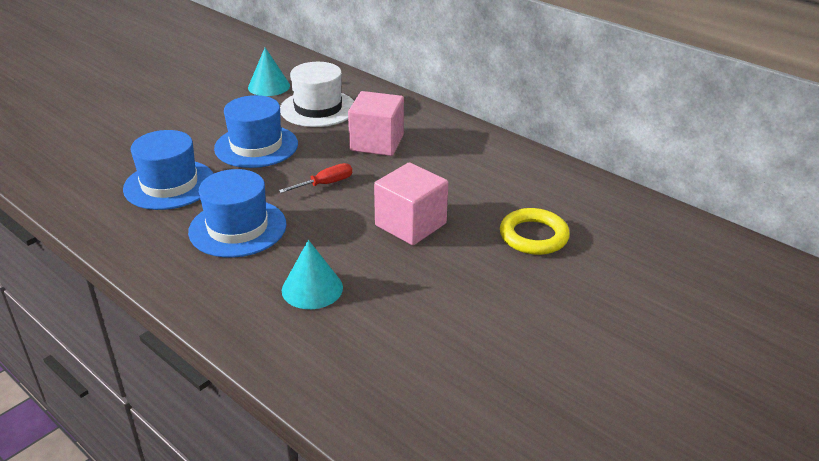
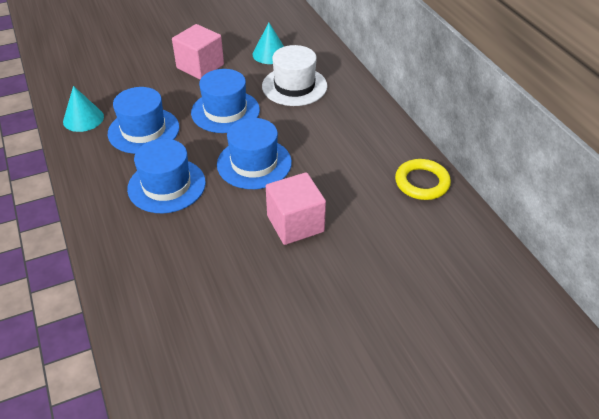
camera: 25 degrees right, 10 degrees up
(312, 288) = (185, 259): turquoise cone -> turquoise cone (83, 119)
(325, 184) = (254, 163): red screwdriver -> blue hat
(377, 143) = (319, 134): pink cube -> pink cube (200, 66)
(533, 236) = (389, 268): yellow ring -> yellow ring (422, 183)

